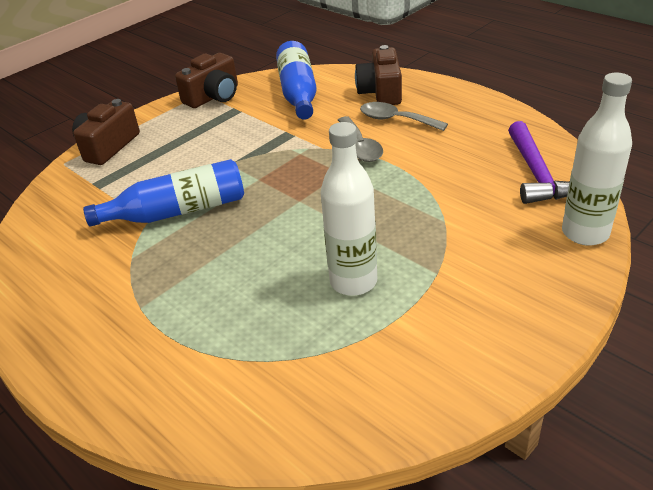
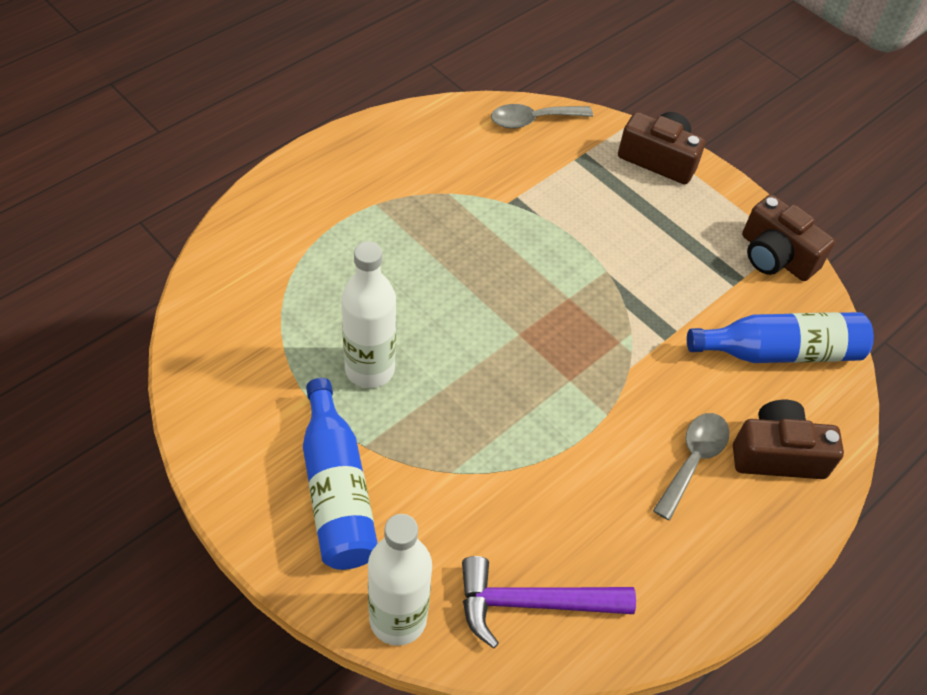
camera: 85 degrees right, 15 degrees up
(178, 211) = (519, 226): blue bottle -> blue bottle (336, 490)
(360, 147) = (627, 408): grey spoon -> grey spoon (533, 120)

